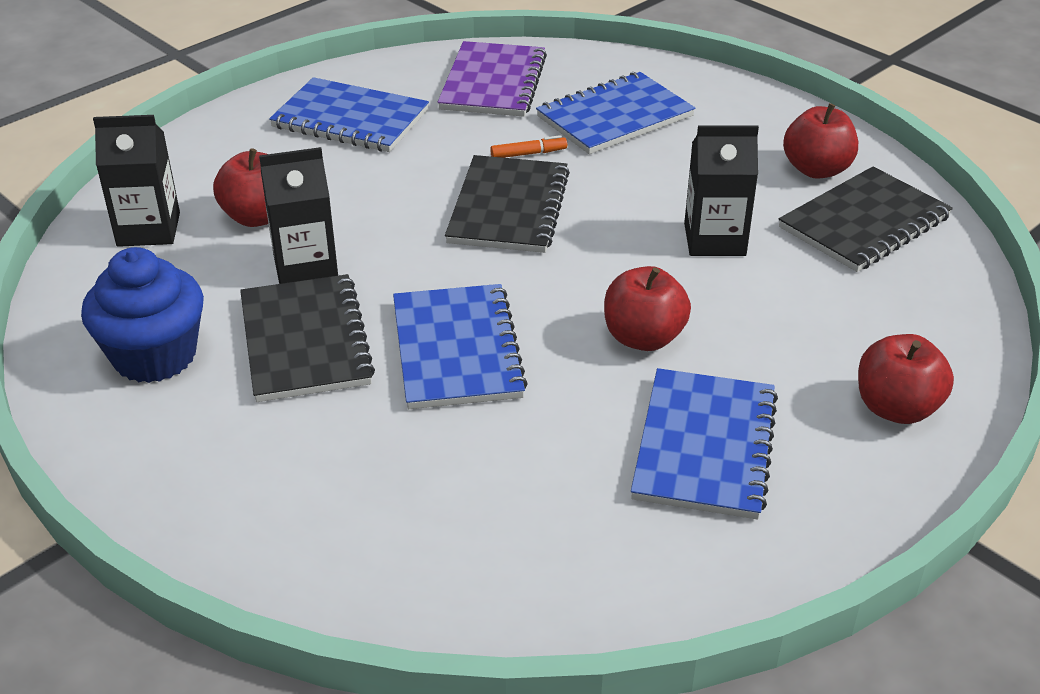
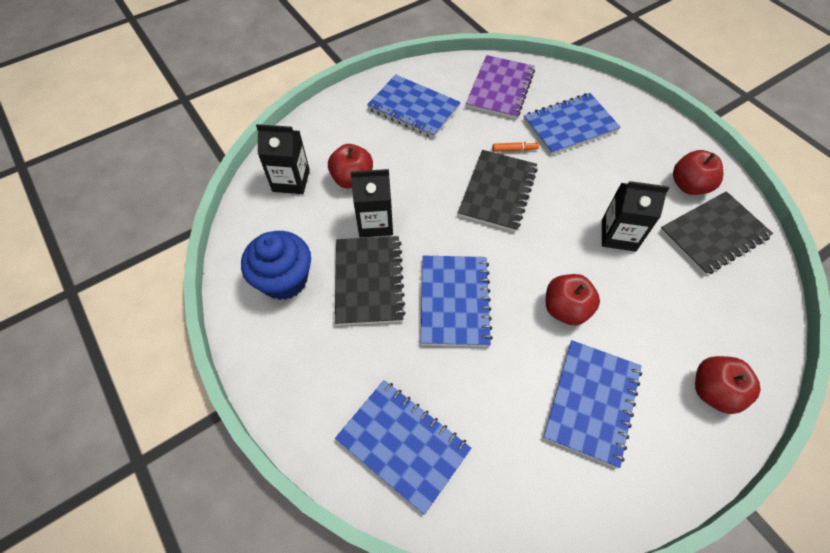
camera: 10 degrees right, 20 degrees up
(395, 539) = (403, 444): none -> blue notebook

